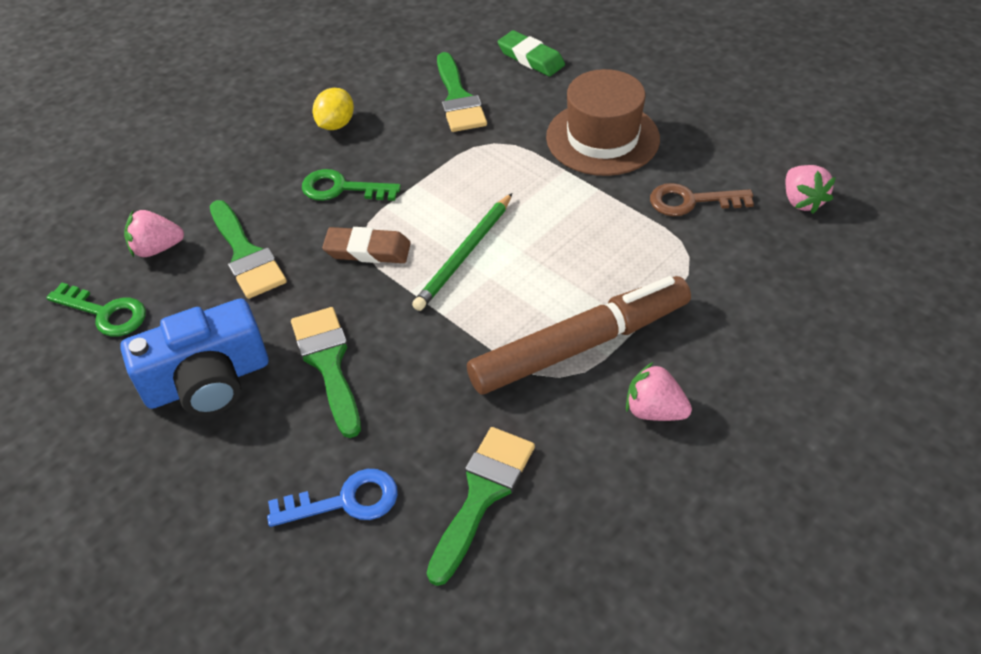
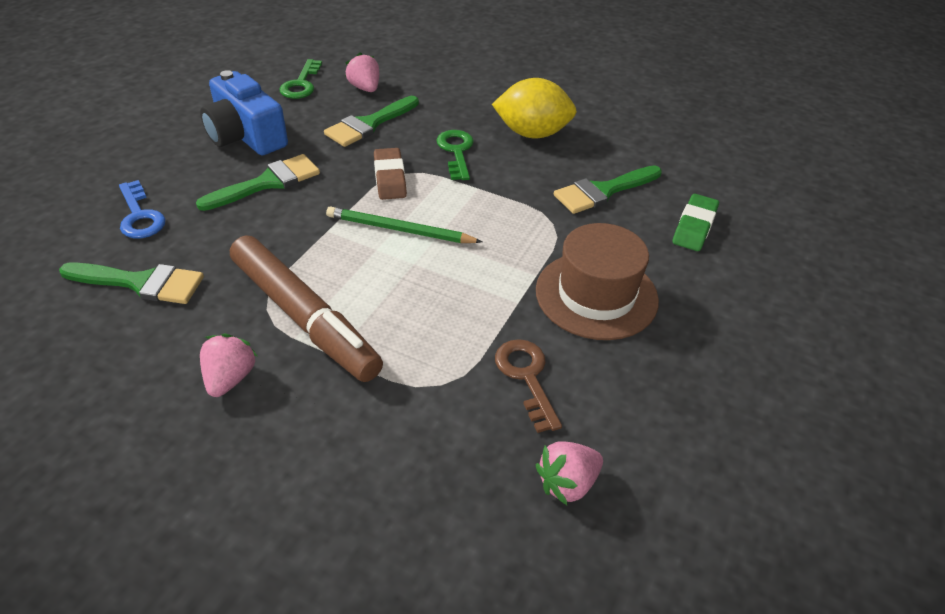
camera: 70 degrees right, 5 degrees down
(336, 124) = (532, 133): yellow lemon -> yellow lemon, size x1.69

